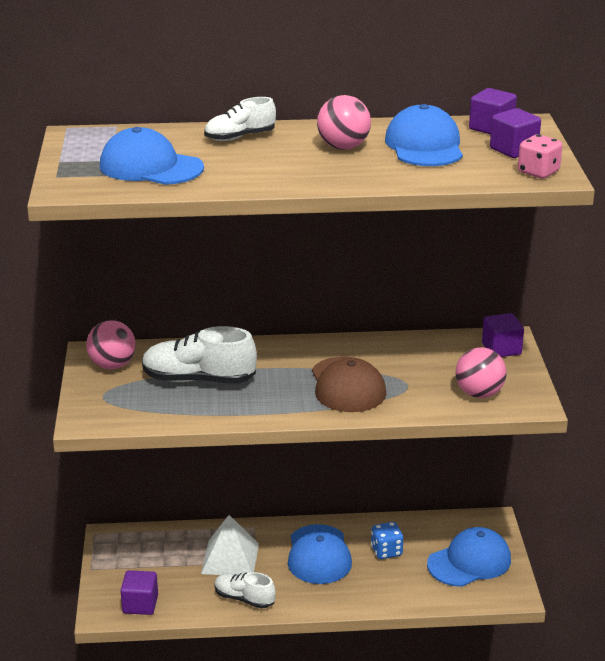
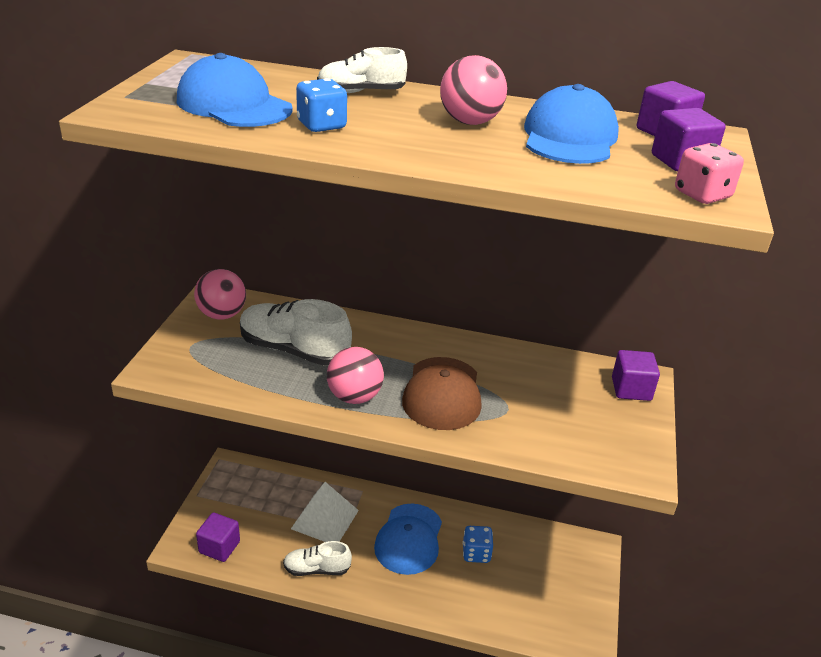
camera: 15 degrees right, 5 degrees up
(234, 171) = (321, 125): none -> blue dice
(244, 599) = (317, 569): white shoe -> white shoe turned 45 degrees counterclockwise
(469, 562) = (555, 590): blue cap -> none
(479, 393) = (584, 440): pink ball -> pink ball (354, 397)

